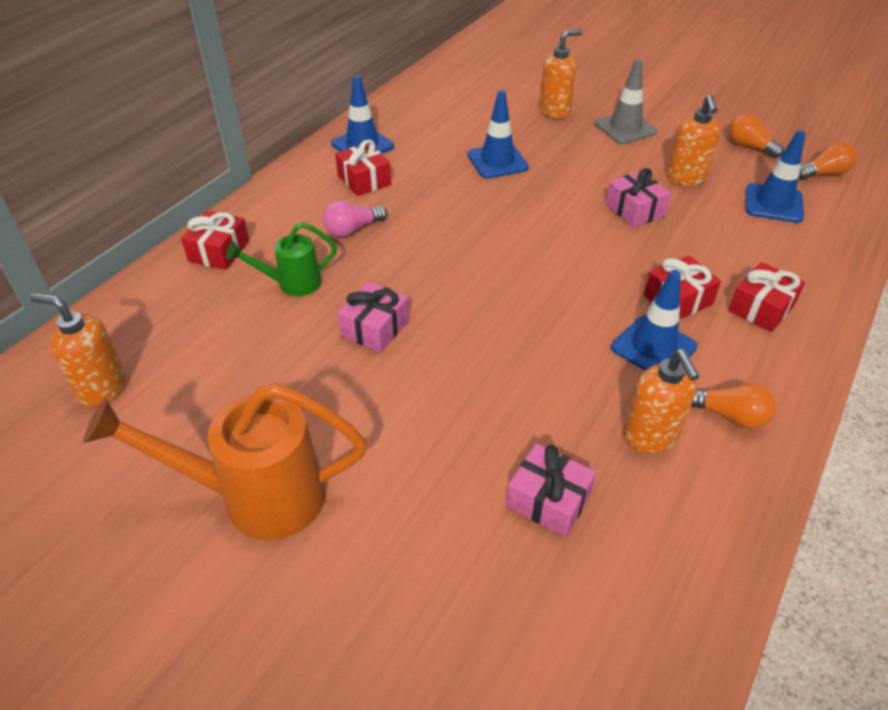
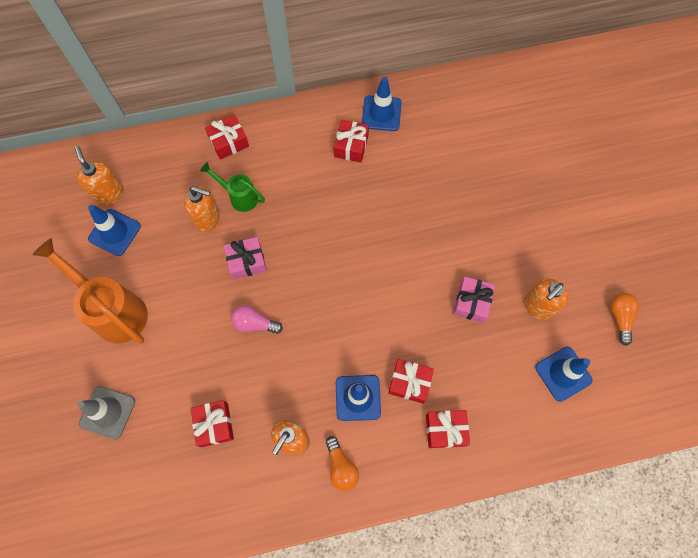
camera: 45 degrees right, 25 degrees up
(352, 229) = (305, 182): pink light bulb -> pink light bulb (255, 323)
(497, 161) = (442, 193): blue traffic cone -> blue traffic cone (114, 232)
(548, 500) = (214, 425): pink gift -> red gift
(555, 111) = (533, 177): orange soap dispenser -> orange soap dispenser (208, 219)
(625, 128) = (559, 231): grey traffic cone -> grey traffic cone (107, 412)
(824, 174) = (635, 382): orange light bulb -> none

